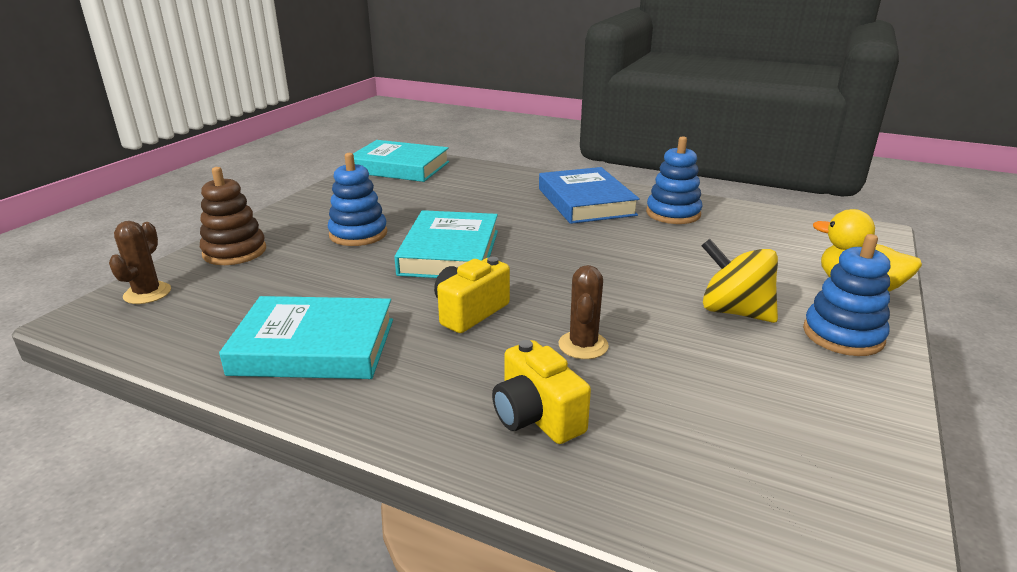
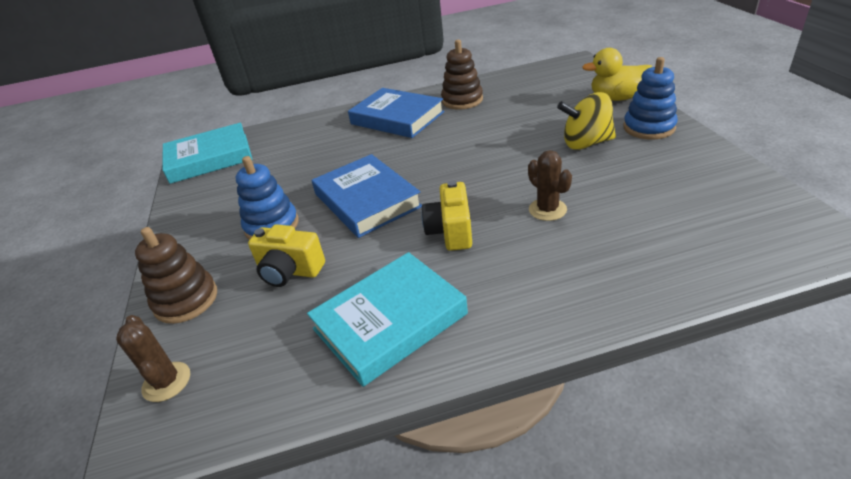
camera: 35 degrees left, 10 degrees up
(449, 252) = (366, 200): turquoise book -> blue book
(536, 416) = (593, 266): yellow camera -> yellow camera (290, 271)
(673, 213) = (462, 100): blue stacking toy -> brown stacking toy

